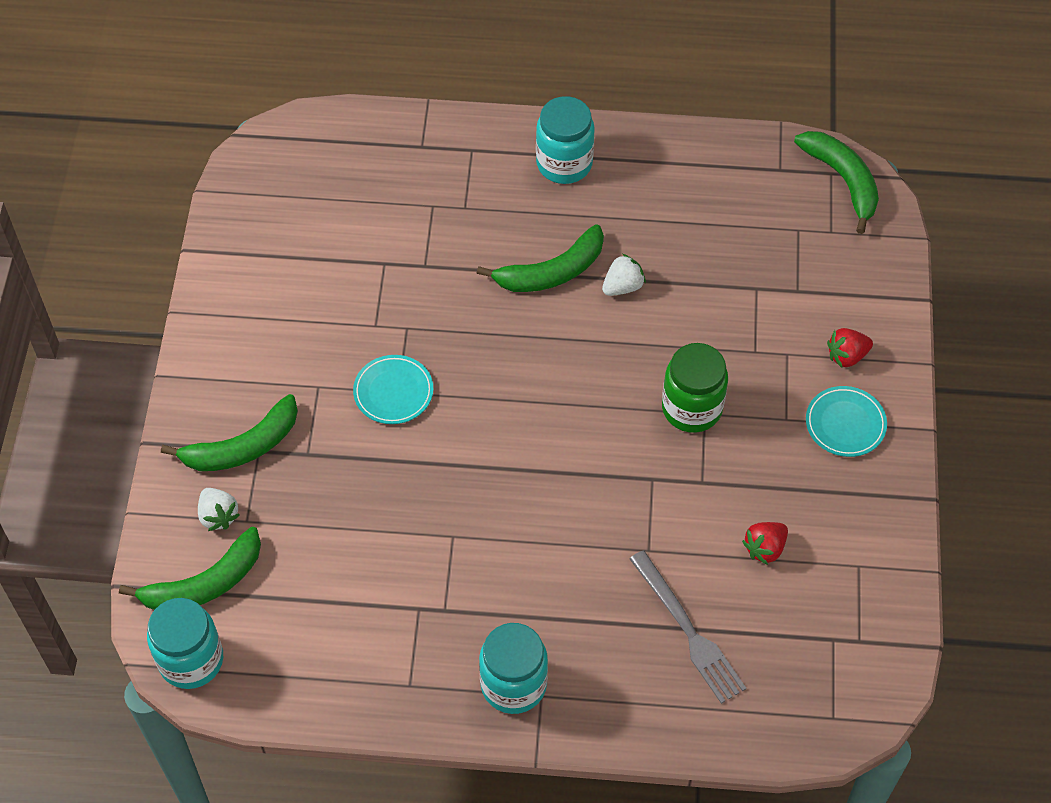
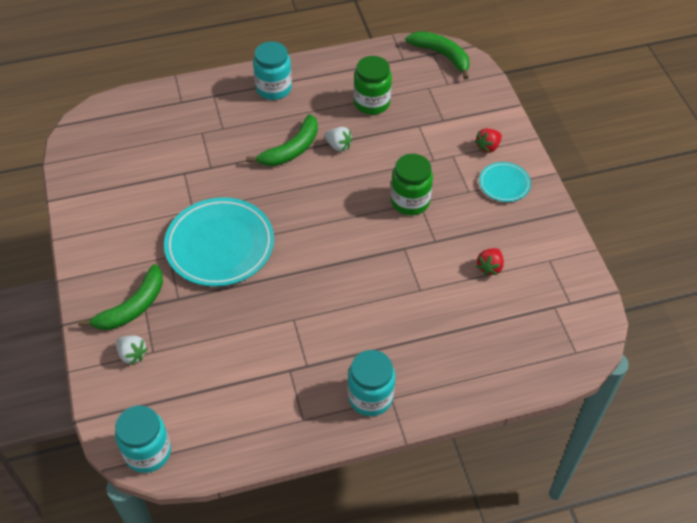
camera: 20 degrees left, 5 degrees down
(204, 584) = (138, 400): green banana -> none
(393, 392) = (220, 245): turquoise plate -> turquoise plate, size x2.03
(622, 286) = (338, 146): white strawberry -> white strawberry turned 90 degrees clockwise
(688, 631) = (465, 329): grey fork -> none
(701, 230) = (372, 103): none -> green jar

